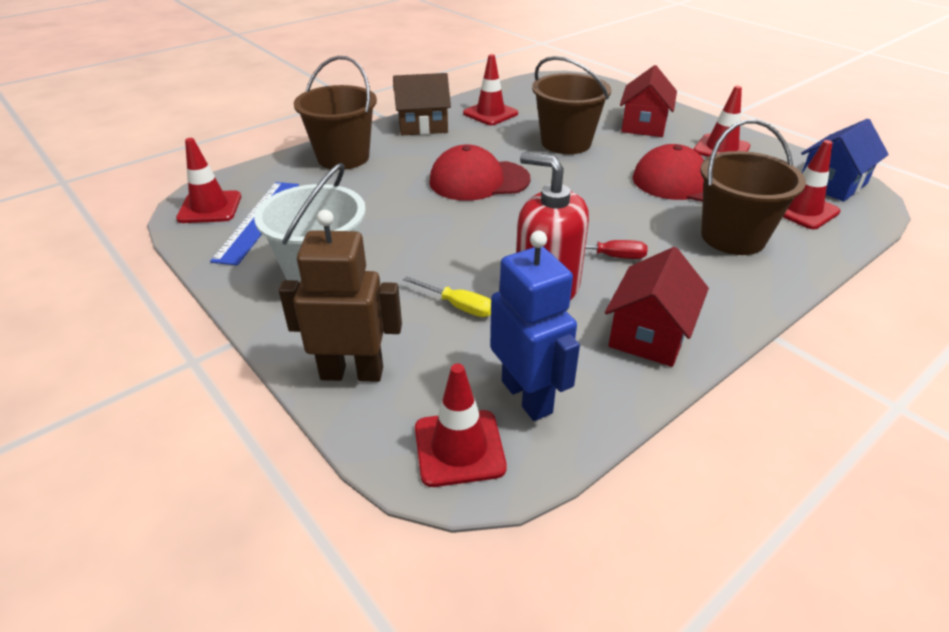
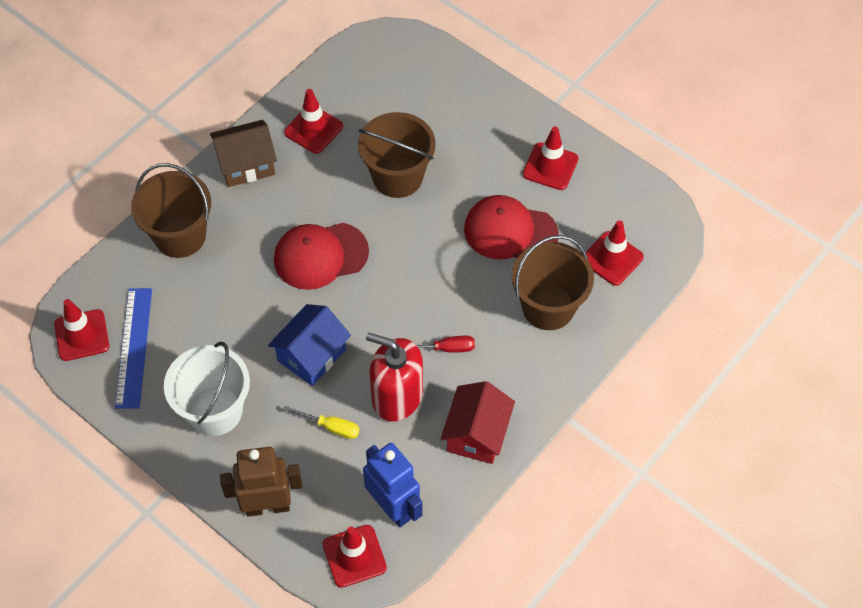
camera: 10 degrees left, 20 degrees up
(644, 125) = (475, 131): red house -> none
(832, 184) = (646, 212): blue house -> blue house (311, 355)

